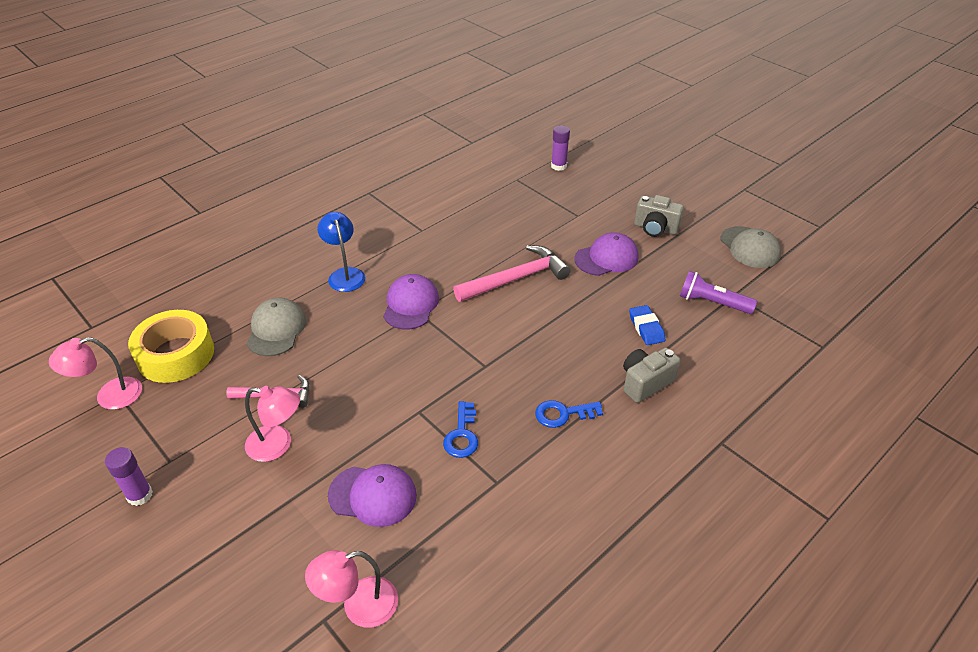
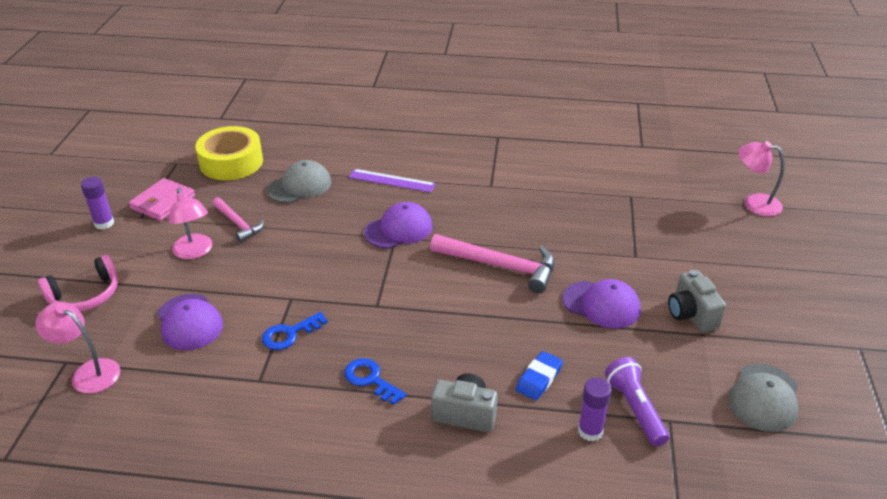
camera: 50 degrees right, 5 degrees down
(109, 396) = (170, 162): pink lamp -> pink lamp (754, 203)
(169, 433) = (163, 202): none -> pink wallet
(239, 561) = (85, 295): none -> pink headphones
(345, 274) = (392, 181): blue lamp -> purple ruler
(558, 166) = (688, 208): purple glue stick -> purple glue stick (590, 431)

